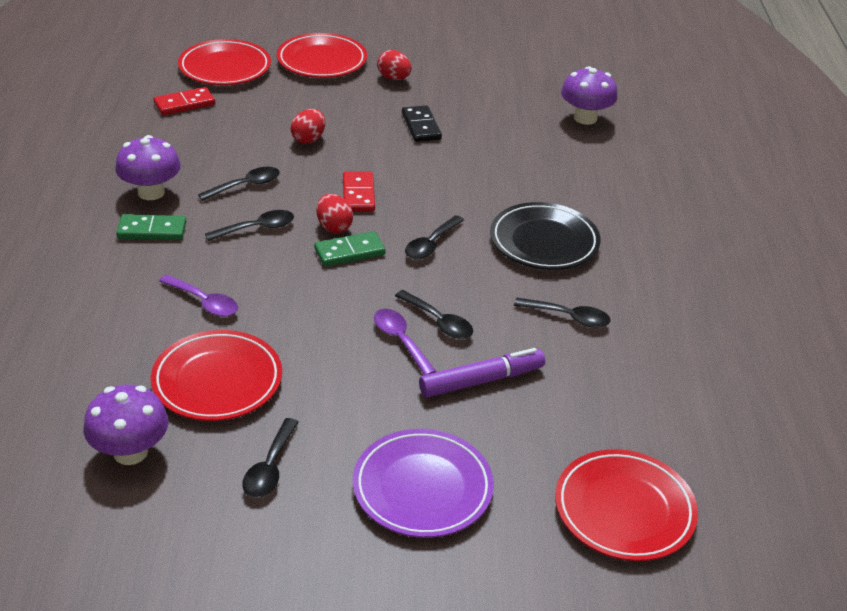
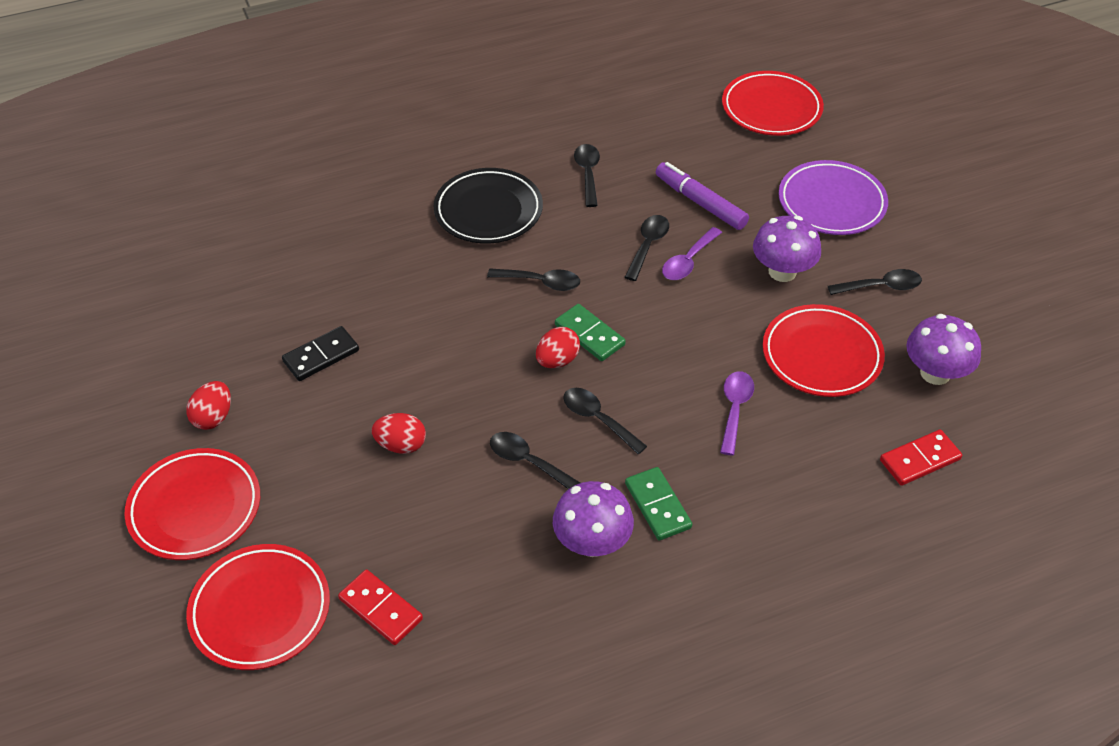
camera: 110 degrees left, 10 degrees up
(358, 194) = (488, 362): red domino -> red domino (920, 460)
(585, 118) = (238, 231): purple mushroom -> purple mushroom (782, 271)

